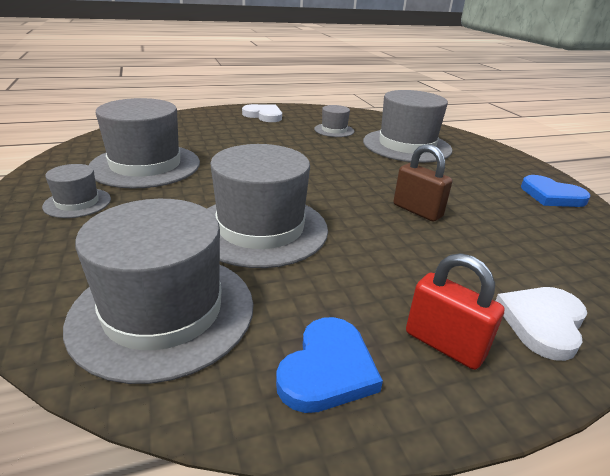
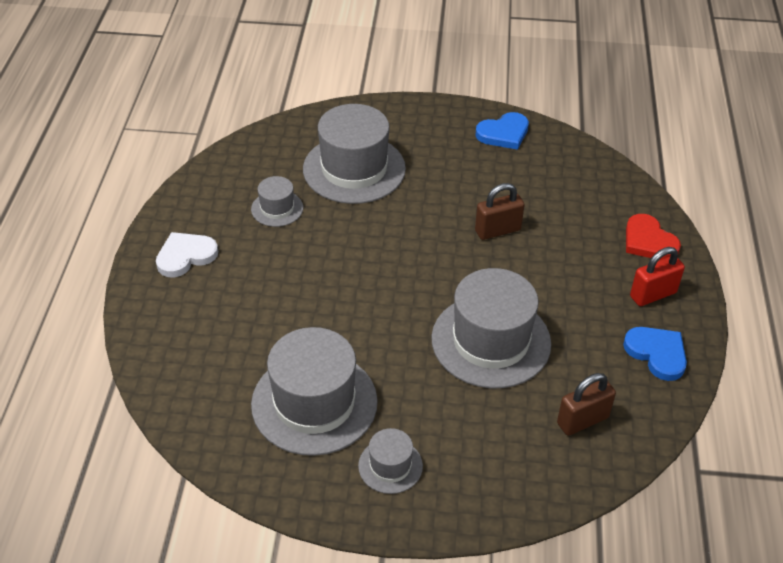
camera: 65 degrees left, 15 degrees up
(163, 311) = (582, 420): grey hat -> brown padlock
(542, 322) = (648, 241): white heart -> red heart

